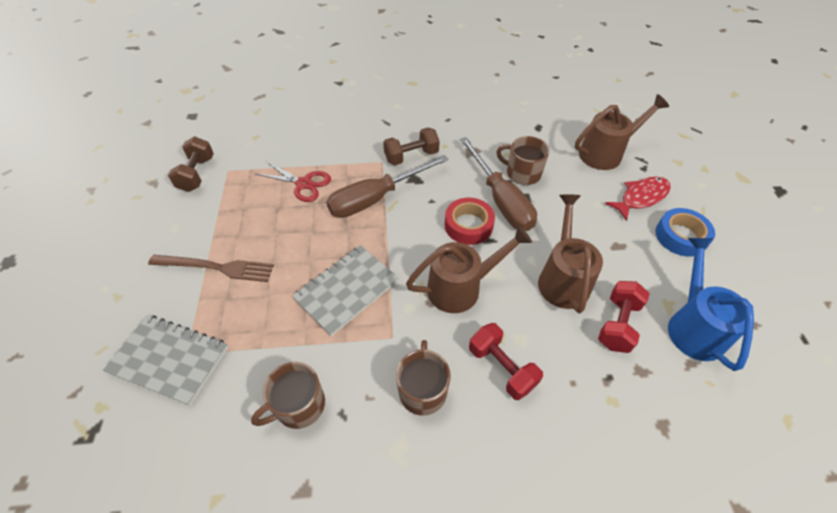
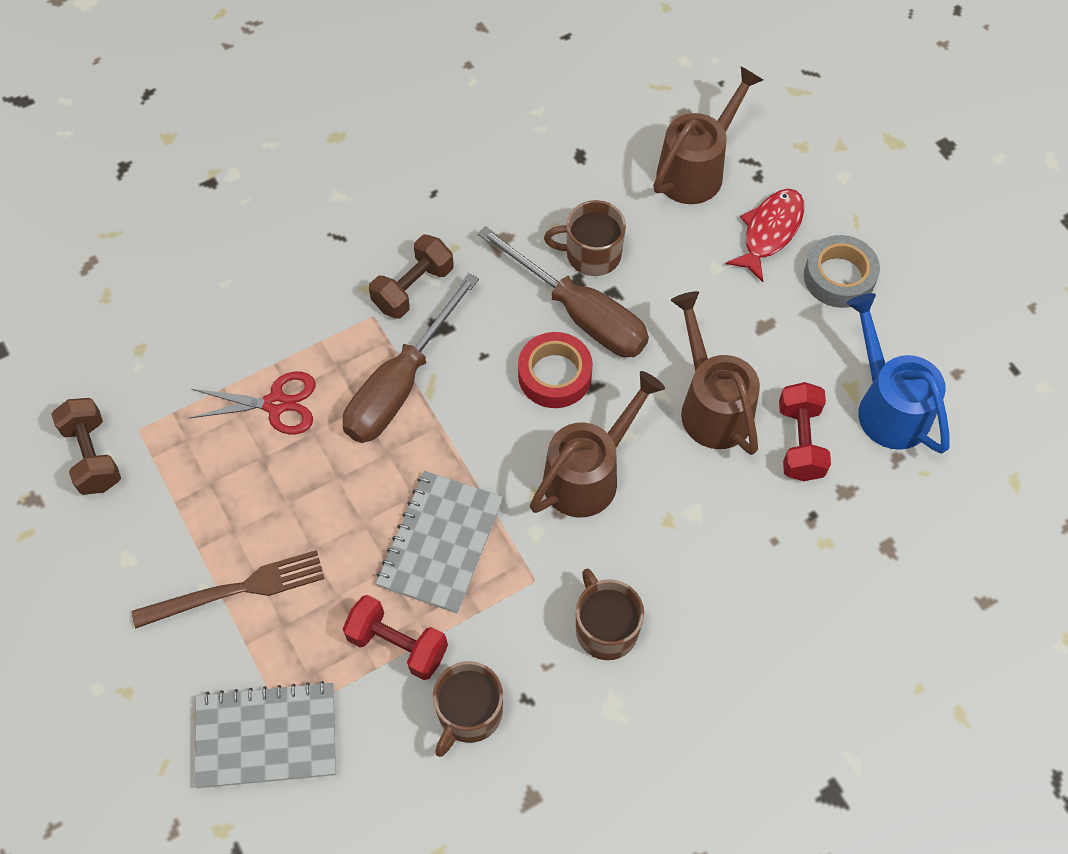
camera: 25 degrees left, 10 degrees up
(501, 368) = (685, 559): red dumbbell -> red dumbbell (397, 645)
(681, 236) = (839, 277): blue tape -> grey tape

